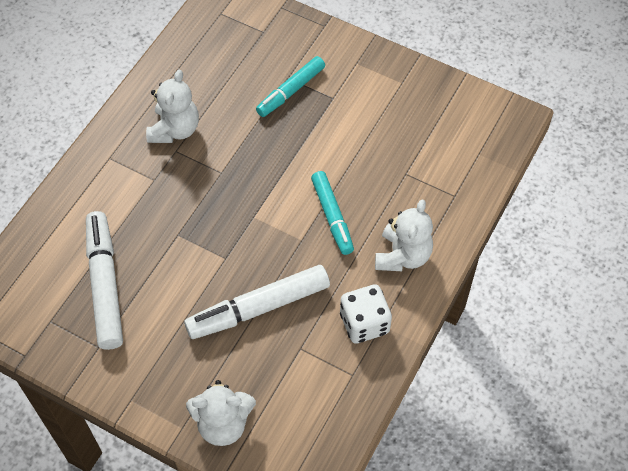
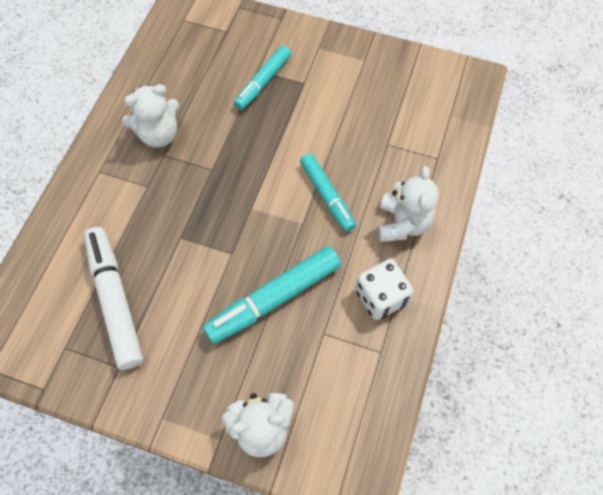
camera: 10 degrees left, 5 degrees up
(175, 129) = (159, 134): white teddy bear -> white teddy bear turned 60 degrees clockwise
(258, 308) = (274, 299): white marker -> turquoise marker

